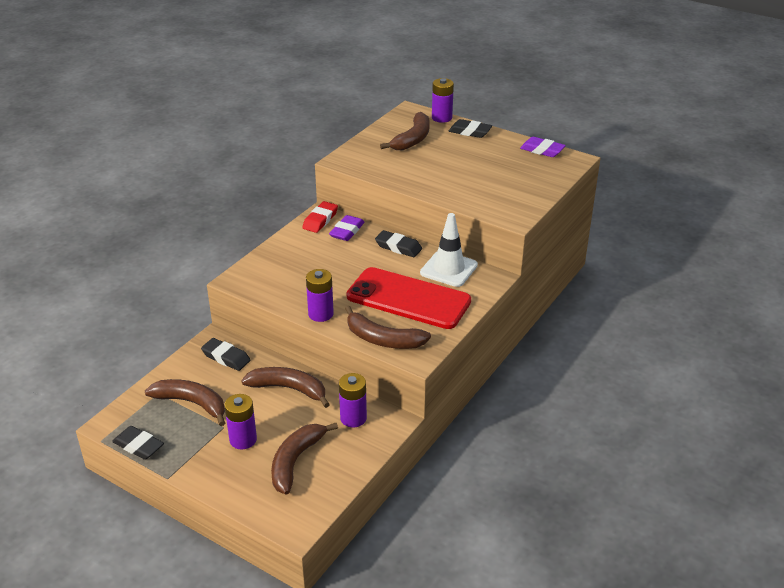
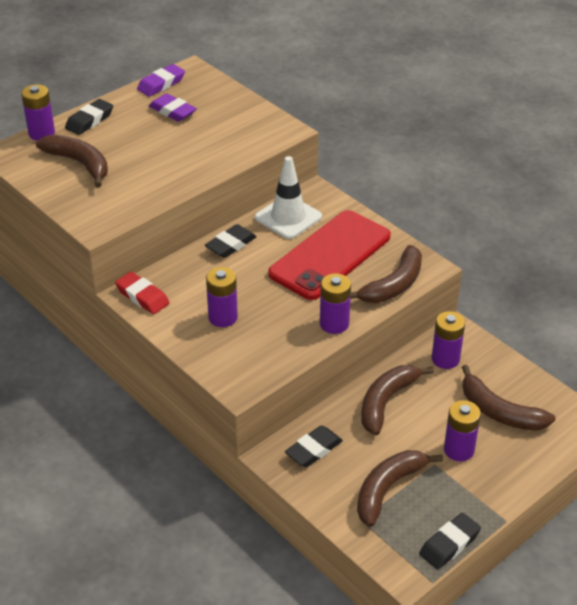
camera: 75 degrees left, 5 degrees up
(310, 259) = (223, 317): none -> purple battery
(347, 231) = (178, 278): purple eraser -> purple eraser (172, 111)

